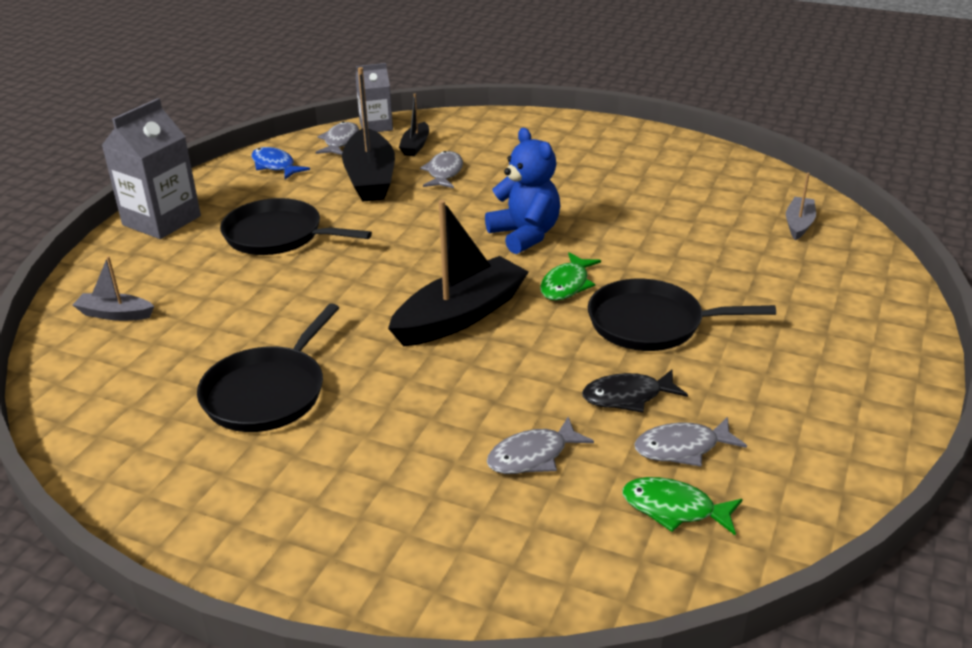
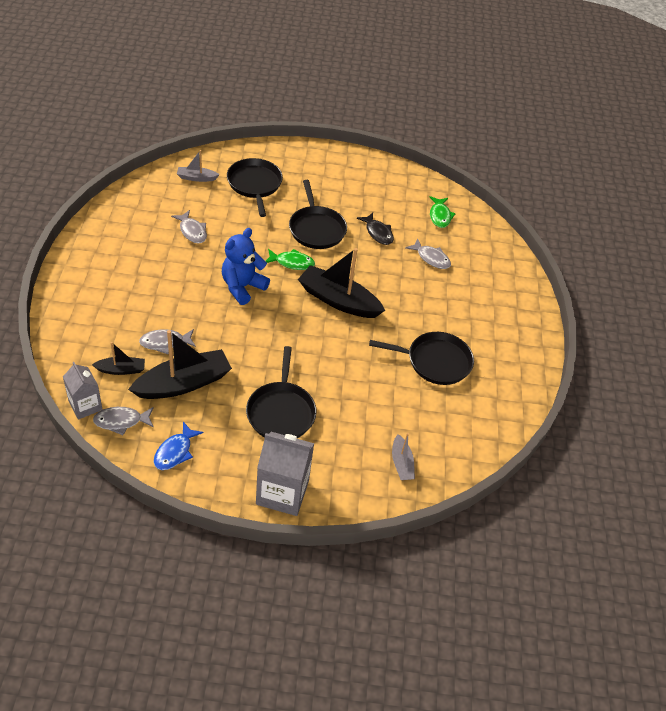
camera: 115 degrees left, 15 degrees up
(682, 448) = (404, 215): grey fish -> grey fish (192, 231)
(783, 276) = (255, 185): none -> black pan

